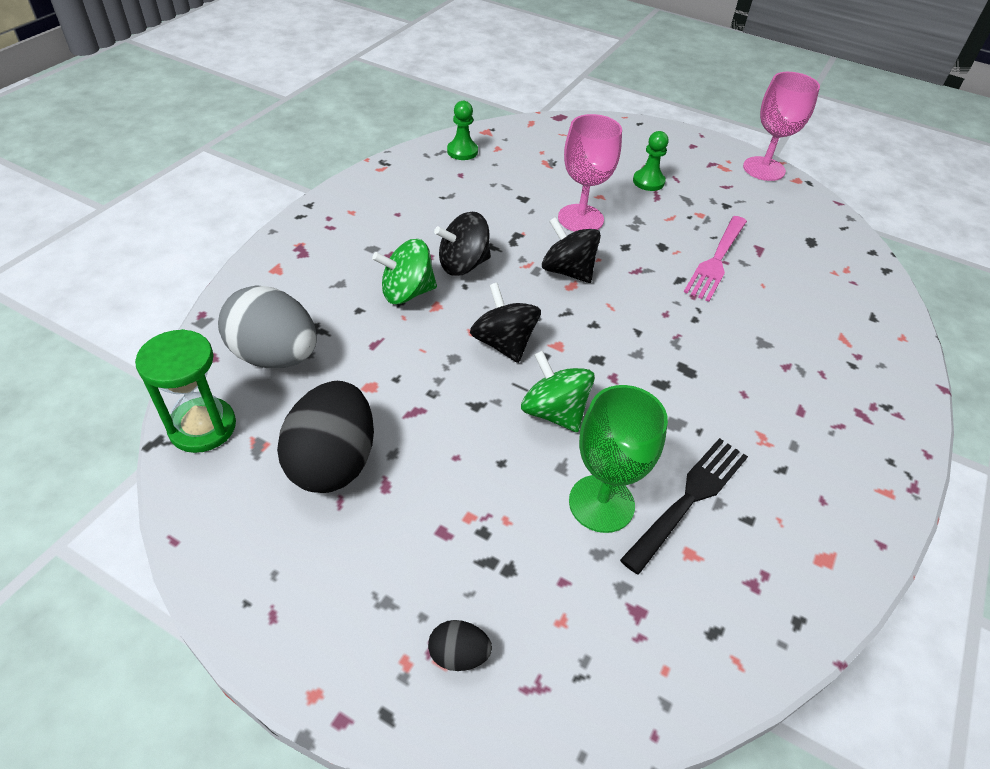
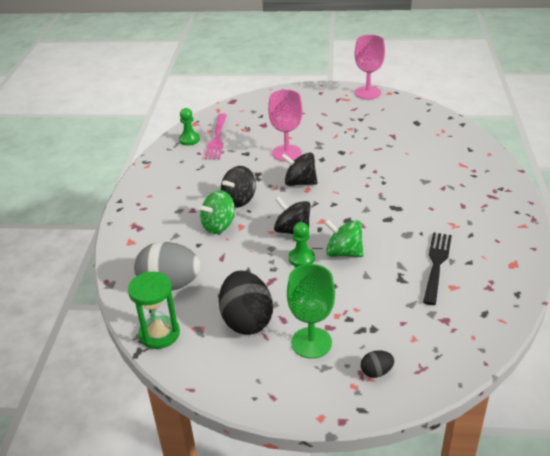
camera: 20 degrees left, 10 degrees down
(601, 503) = (397, 283): green goblet -> green goblet (311, 343)
(648, 181) = (310, 120): green pawn -> green pawn (301, 258)
(716, 259) = (374, 149): pink fork -> pink fork (217, 138)

